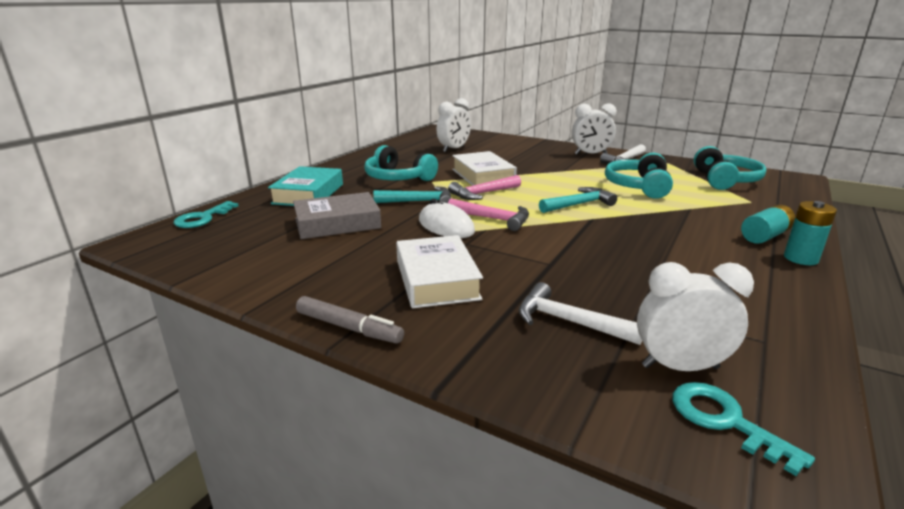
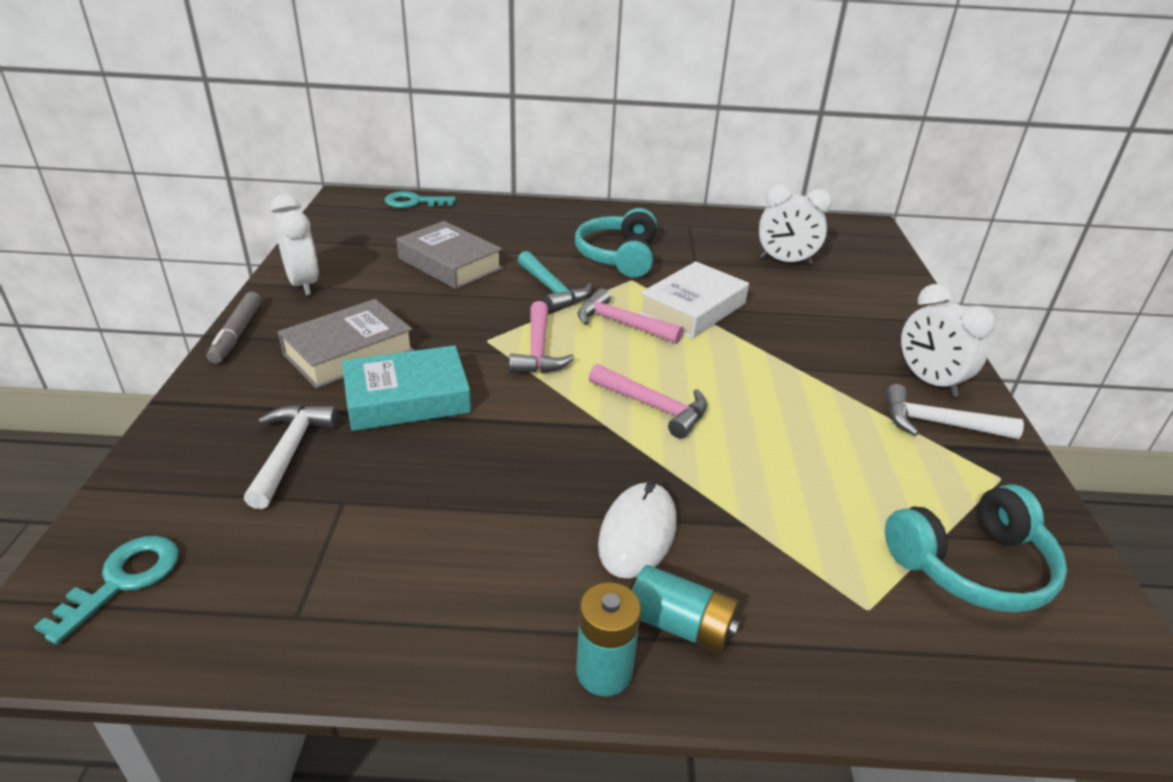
camera: 60 degrees right, 10 degrees up
(308, 194) = (517, 225): turquoise book -> turquoise book (407, 398)
(437, 279) = (349, 352): white book -> grey book
(446, 226) = (490, 324): white mouse -> white mouse (637, 534)
(579, 204) = (653, 407): turquoise hammer -> pink hammer
(638, 187) = (801, 455): turquoise headphones -> none
(680, 367) = (217, 542): white clock -> white clock (303, 284)

